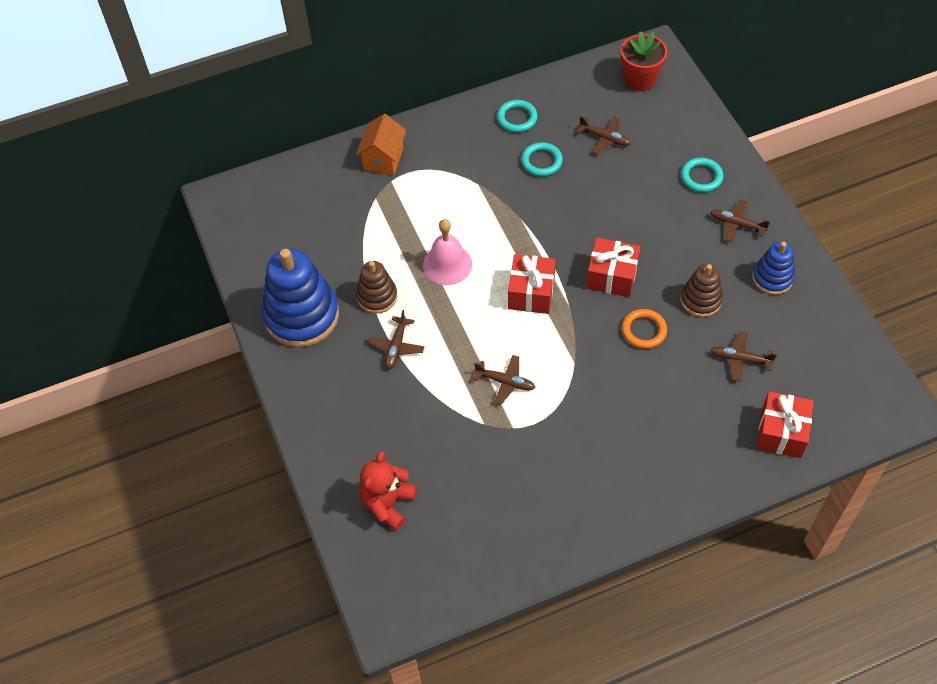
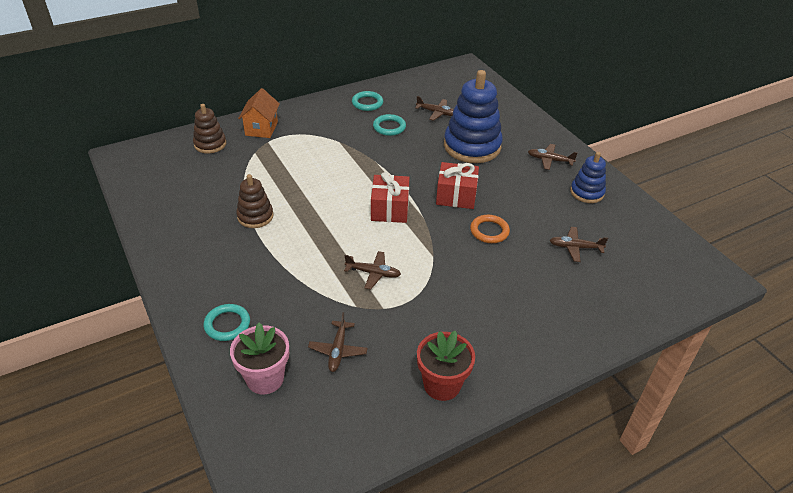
camera: 10 degrees left, 15 degrees down
(301, 315) = (186, 232): blue stacking toy -> blue stacking toy (472, 146)
(388, 504) = (265, 378): red teddy bear -> pink flower pot
(396, 347) = (273, 251): brown plane -> brown plane (338, 350)
(447, 264) = (316, 192): pink bell -> none
(640, 79) = (458, 81): red flower pot -> red flower pot (442, 385)
(700, 300) = (532, 209): brown stacking toy -> brown stacking toy (210, 144)
(701, 177) = (515, 133): turquoise ring -> turquoise ring (227, 324)
(781, 432) = (625, 299): red gift -> none

